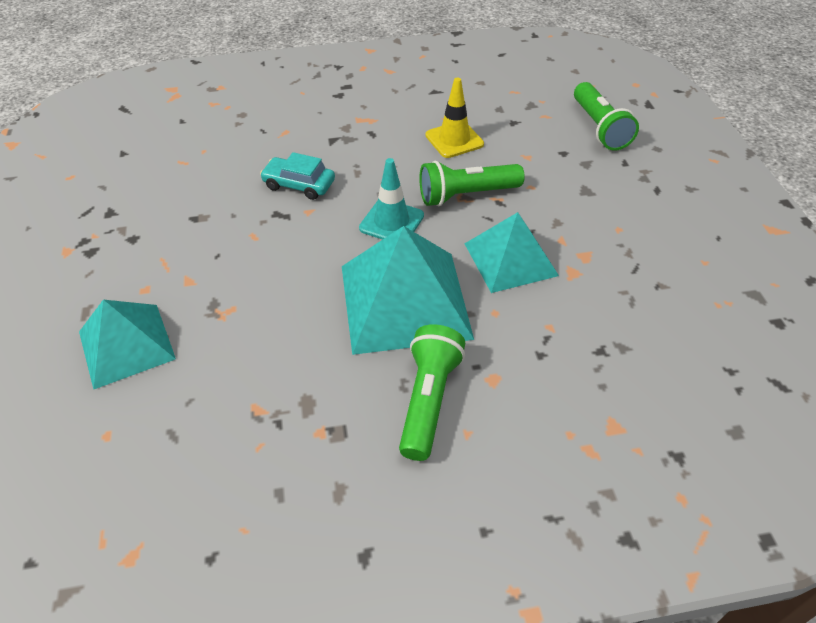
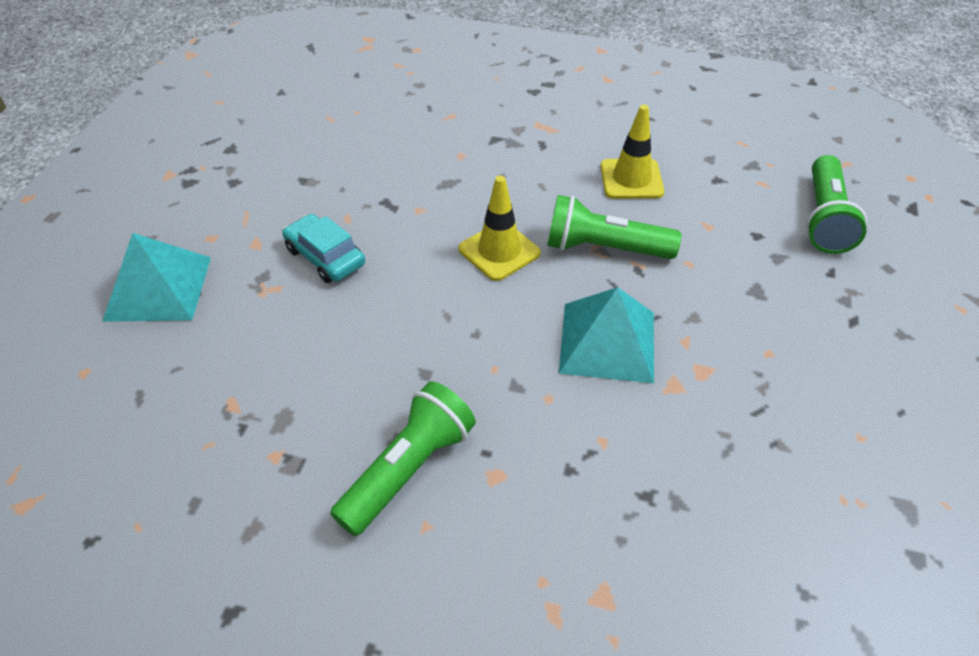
camera: 25 degrees right, 0 degrees up
(299, 185) = (428, 177): turquoise car -> turquoise car (325, 257)
(391, 222) = (499, 251): turquoise traffic cone -> yellow traffic cone
(405, 301) = (455, 346): turquoise pyramid -> none

